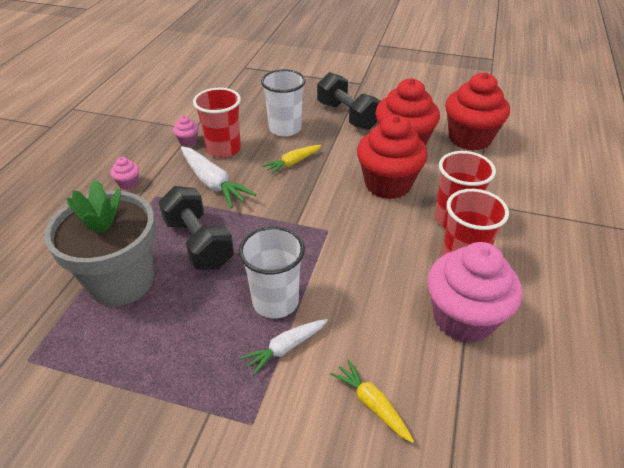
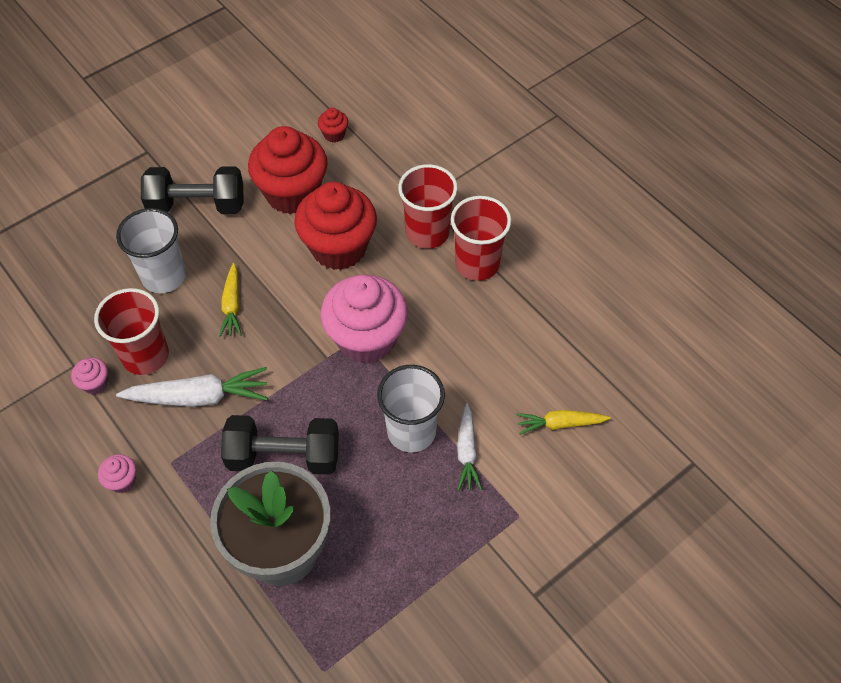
camera: 55 degrees left, 15 degrees up
(463, 318) = (532, 309): pink cupcake -> pink cupcake (366, 339)
(469, 138) = (334, 134): red cupcake -> red cupcake, size x0.41

